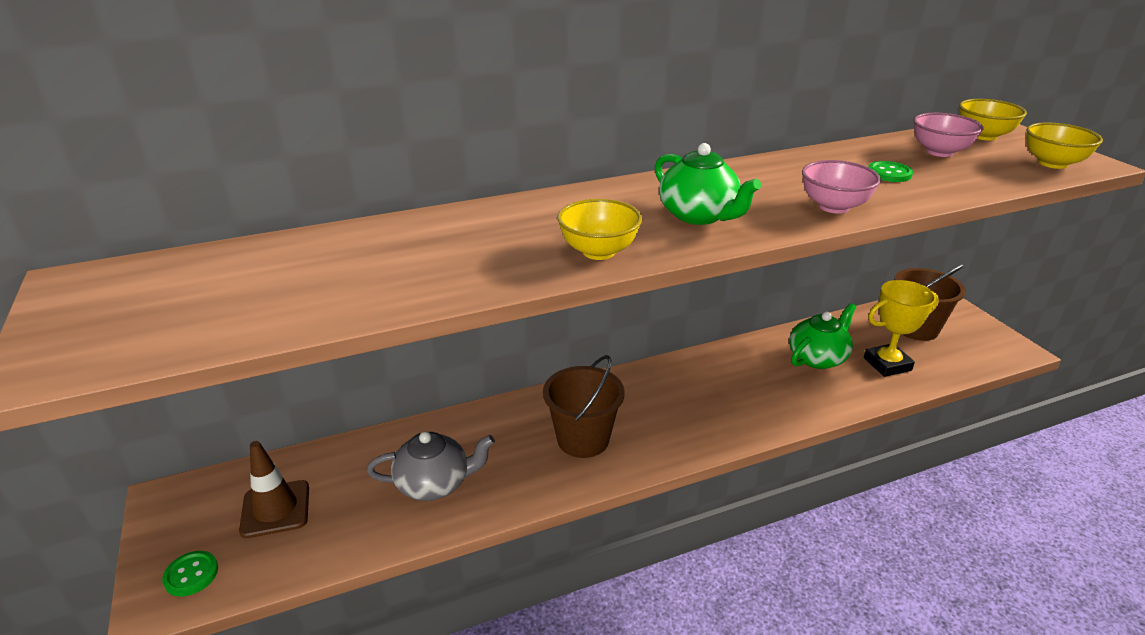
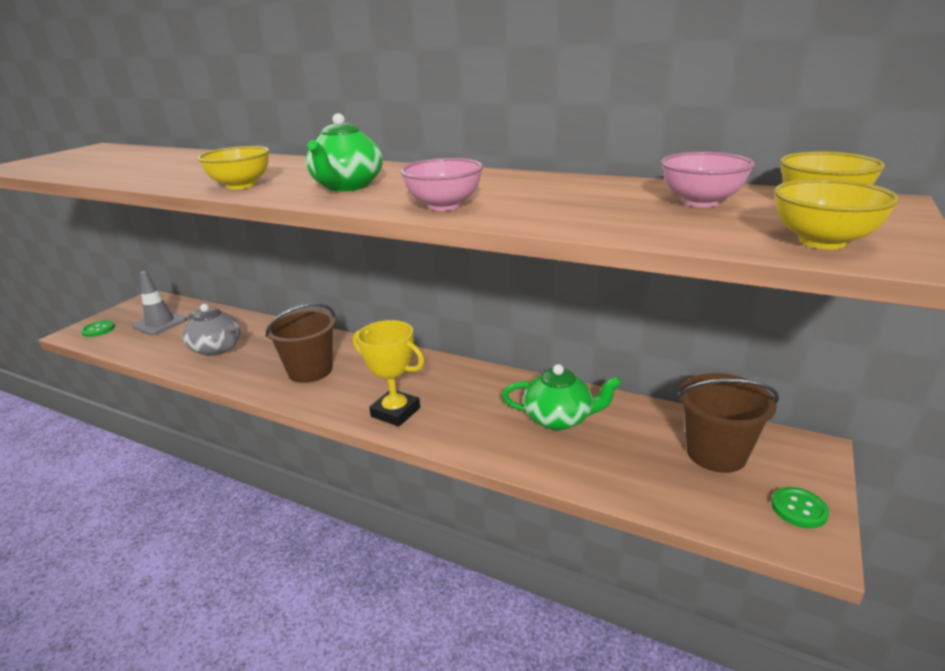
camera: 50 degrees right, 5 degrees down
(275, 509) = (160, 323): brown traffic cone -> grey traffic cone
(887, 364) = (613, 459): yellow trophy -> yellow trophy (395, 412)
(889, 173) = (579, 202): green button -> green button (799, 509)

